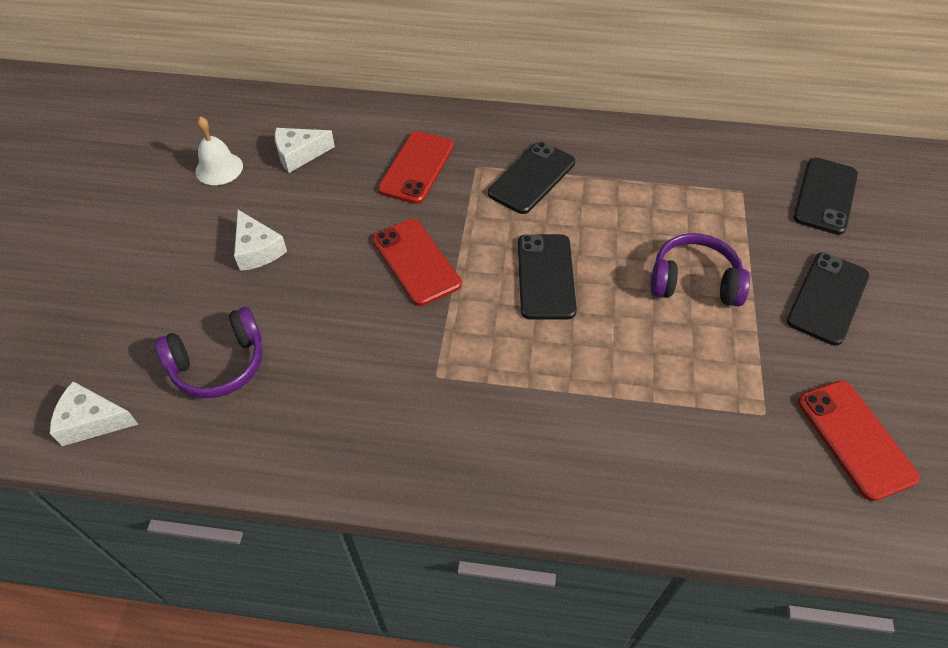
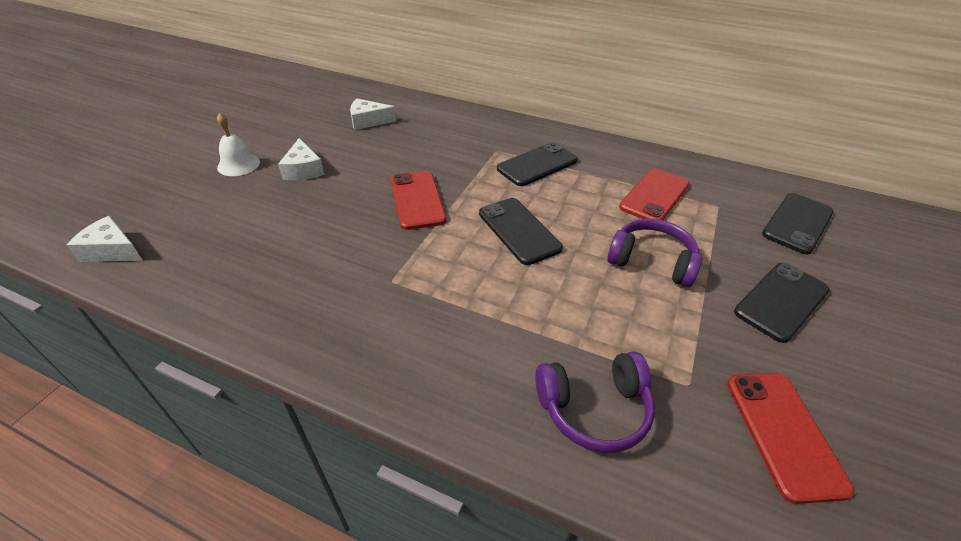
camera: 15 degrees right, 10 degrees down
(219, 168) = (308, 119): white bell -> white bell (238, 164)
(219, 364) = (228, 234): purple headphones -> purple headphones (594, 408)
(417, 167) = (450, 143): red phone -> red phone (654, 196)
(545, 276) = (519, 231): black phone -> black phone turned 45 degrees counterclockwise

